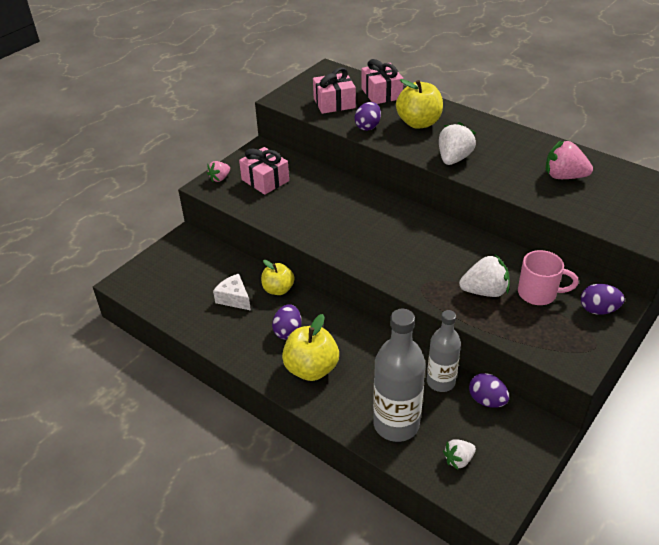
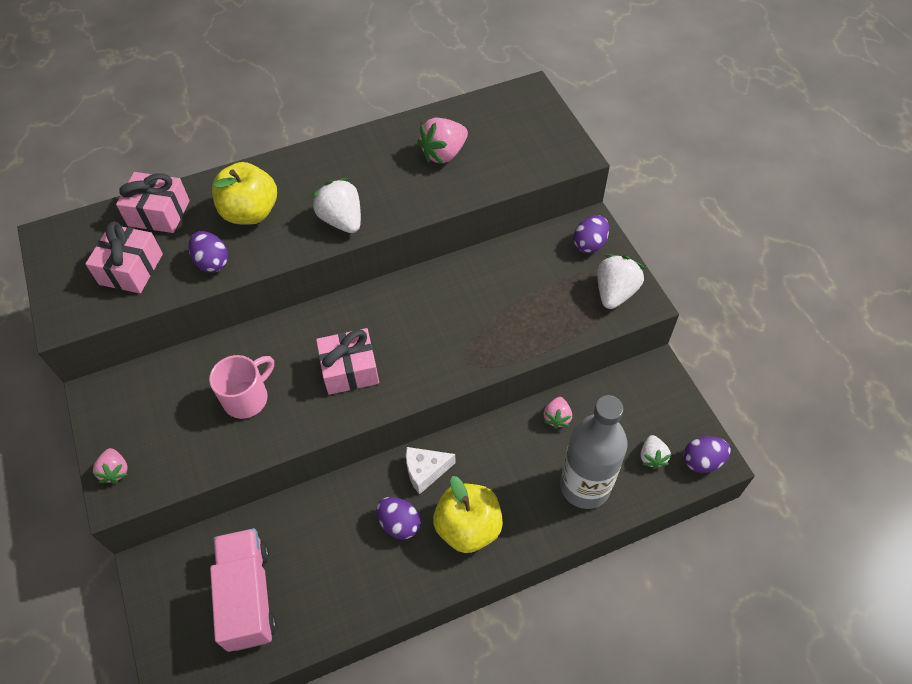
camera: 60 degrees left, 15 degrees up
(193, 285) = (248, 596): none -> pink truck
(234, 298) = (306, 557): white cheese -> white cheese (425, 471)
(265, 180) = (167, 420): pink gift -> pink gift (350, 370)
(278, 289) = (327, 501): yellow apple -> none
(440, 382) = (557, 417): grey bottle -> pink strawberry
(484, 291) = (510, 313): white strawberry -> white strawberry (615, 292)
(487, 400) = (600, 393): purple egg -> purple egg (702, 461)
(538, 293) = (541, 273): pink mug -> pink mug (247, 398)

